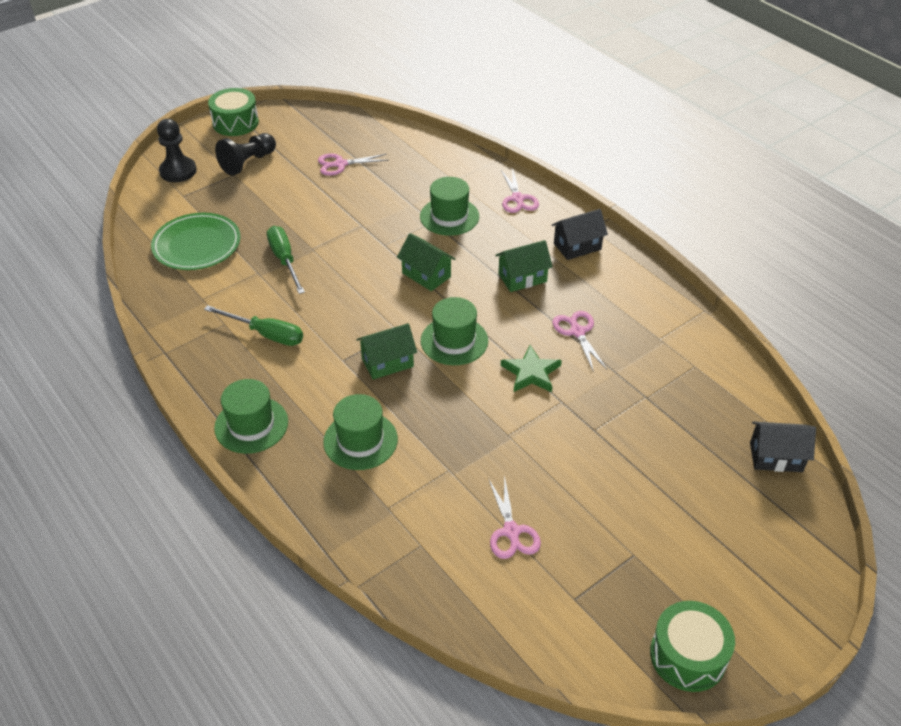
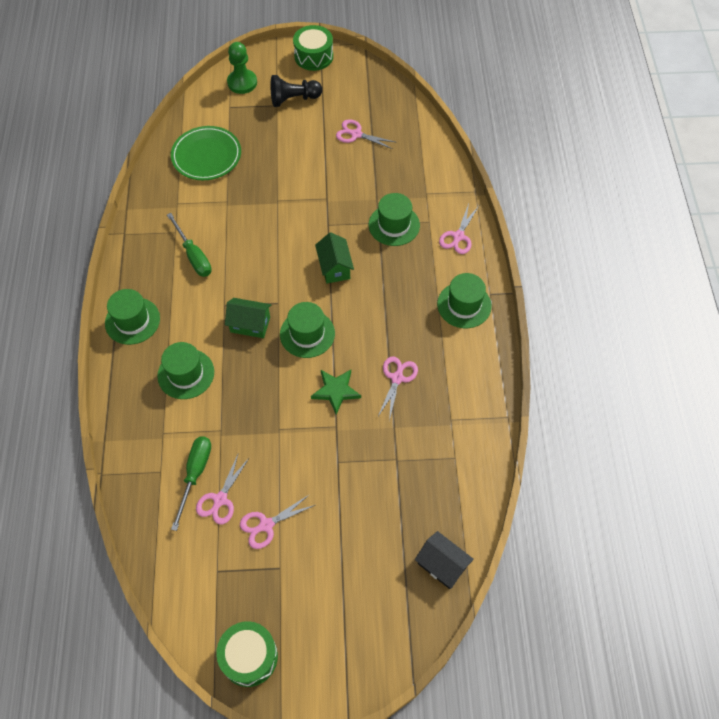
camera: 35 degrees right, 15 degrees up
(178, 171) = (242, 82): black pawn -> green pawn
(284, 260) = (252, 200): green screwdriver -> green screwdriver (195, 475)
(522, 278) = (399, 309): green house -> none
(577, 246) = (464, 305): black house -> green hat
(581, 525) = (266, 525): none -> pink scissors

